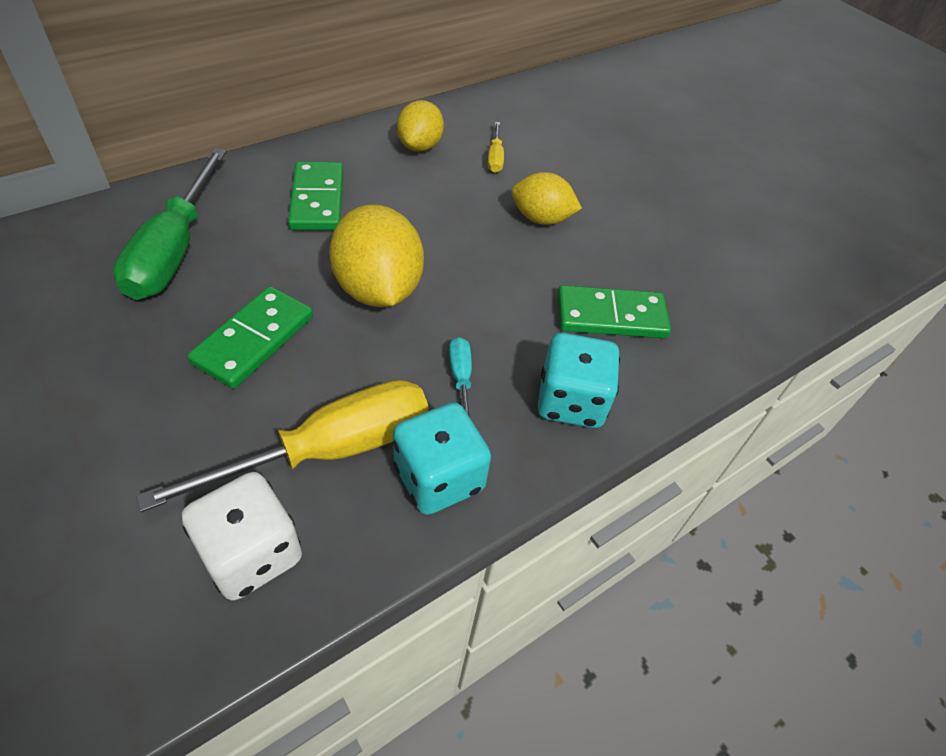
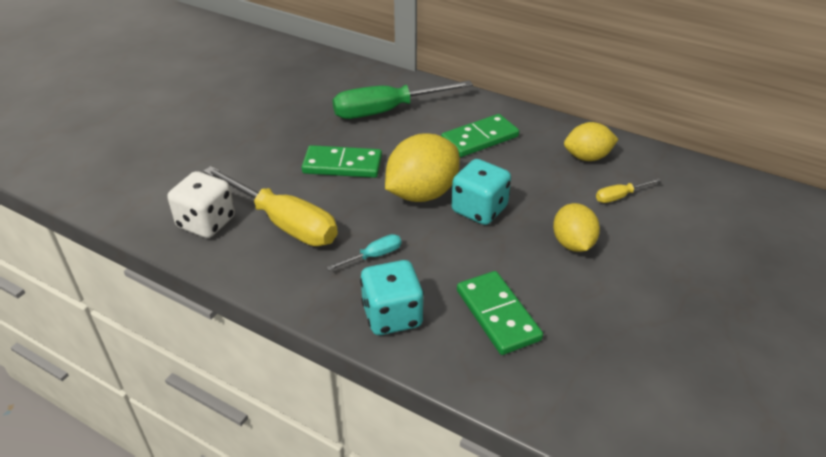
camera: 70 degrees right, 10 degrees down
(439, 478) = (290, 273): turquoise dice -> turquoise dice (479, 209)

